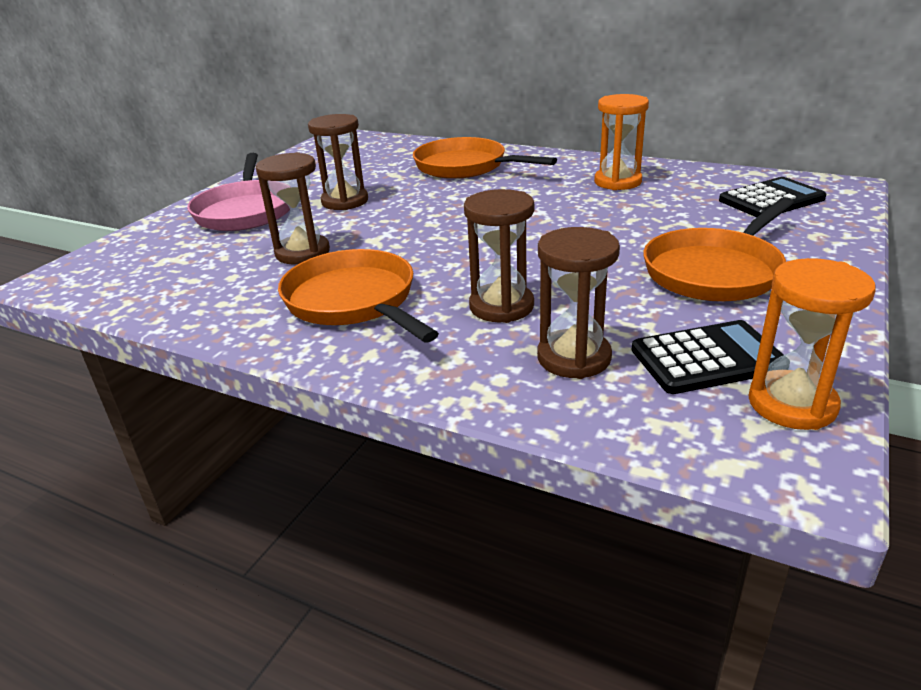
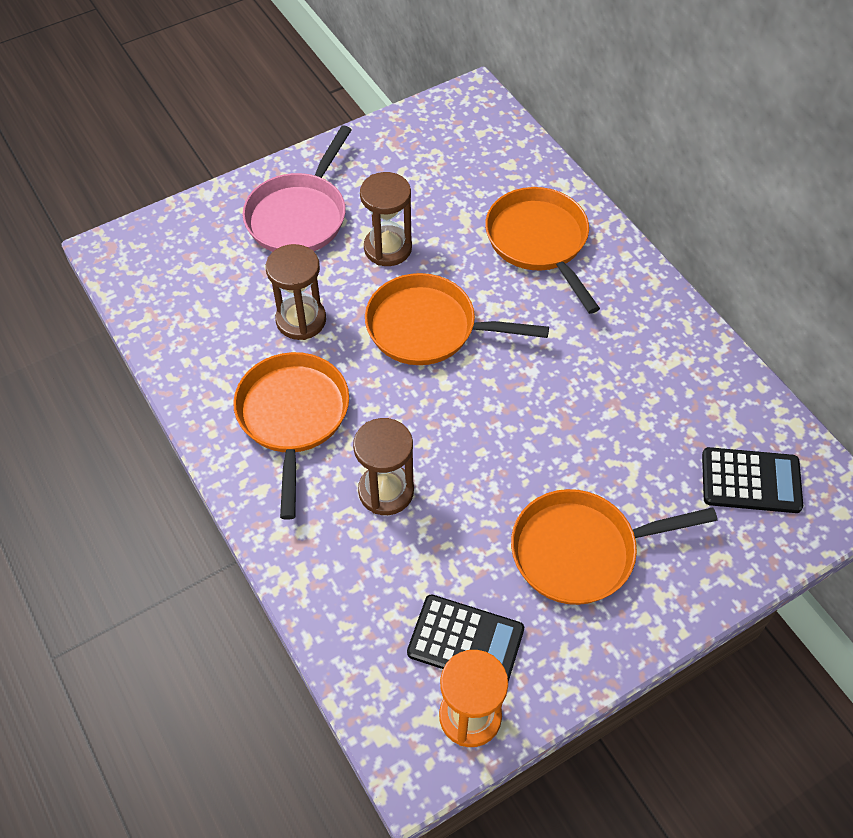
camera: 30 degrees right, 25 degrees up
(427, 221) = (428, 328): none -> orange pan
(574, 358) = (383, 581): brown hourglass -> none
(617, 182) = (648, 360): orange hourglass -> none

